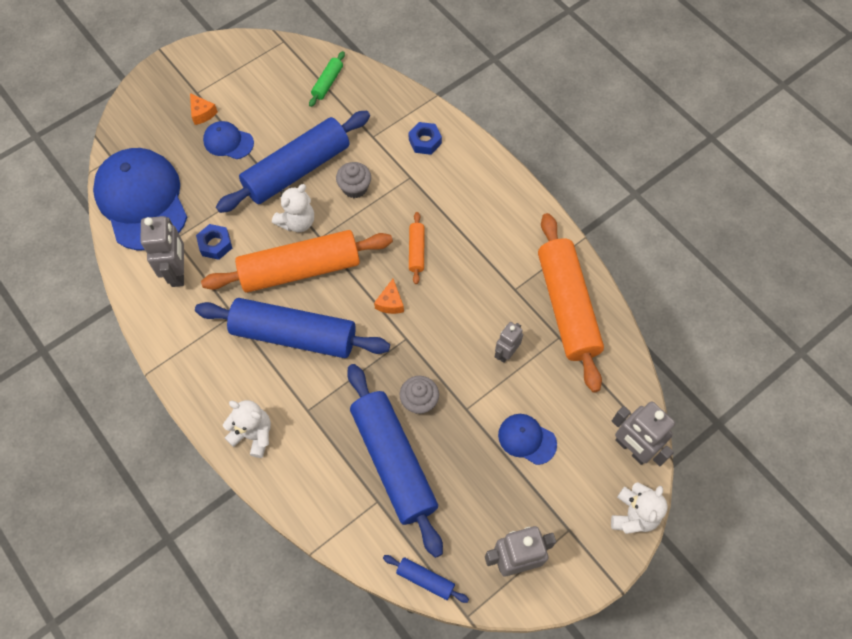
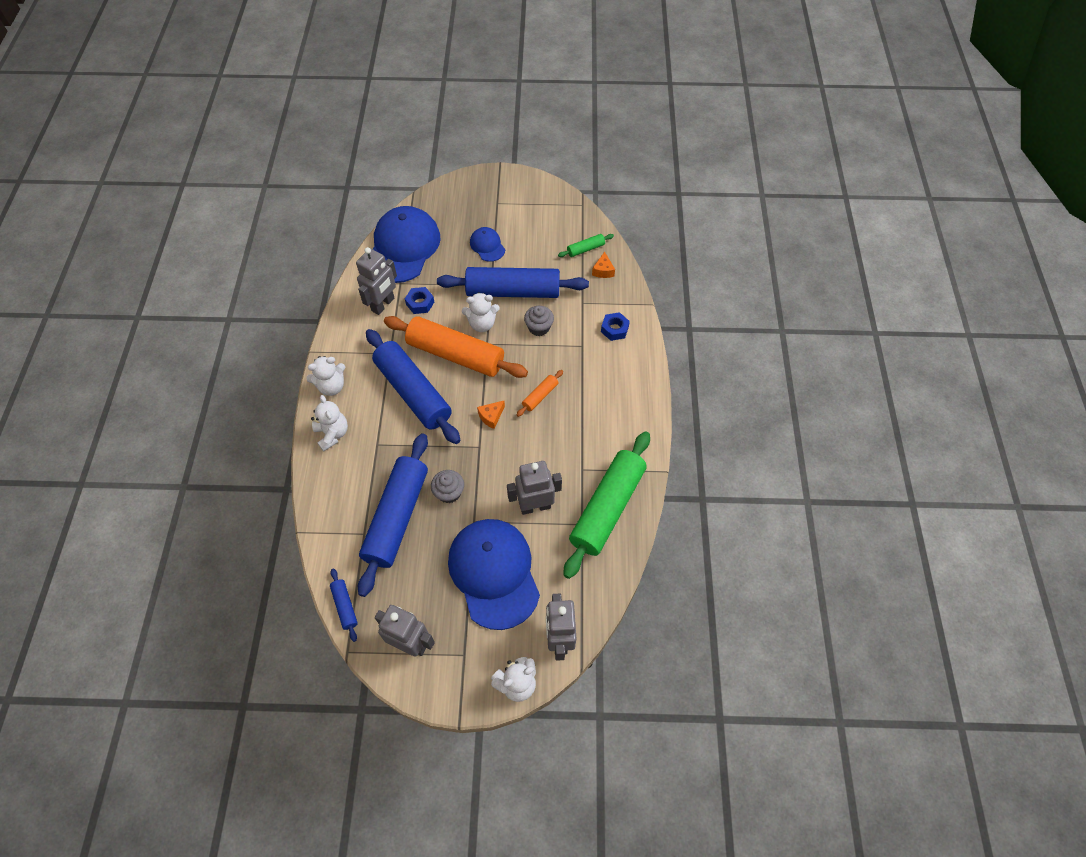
camera: 40 degrees right, 5 degrees down
(202, 113) = (488, 218): orange cheese -> orange cheese (603, 270)
(205, 390) = (331, 386): none -> white teddy bear
(506, 353) = (535, 506): grey robot -> grey robot, size x1.63
(527, 439) = (494, 573): blue cap -> blue cap, size x2.15
(567, 306) = (607, 508): orange rolling pin -> green rolling pin

